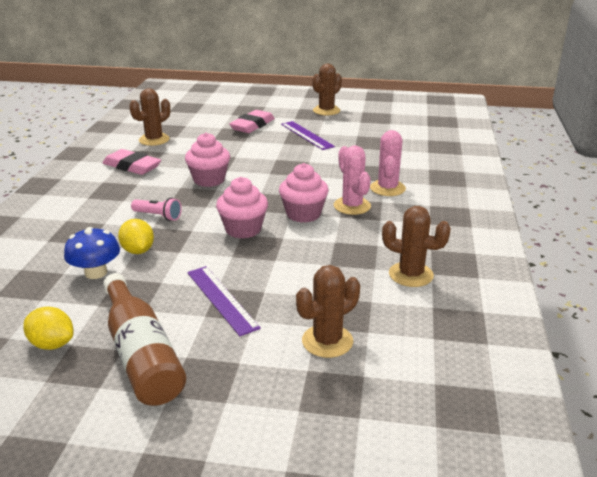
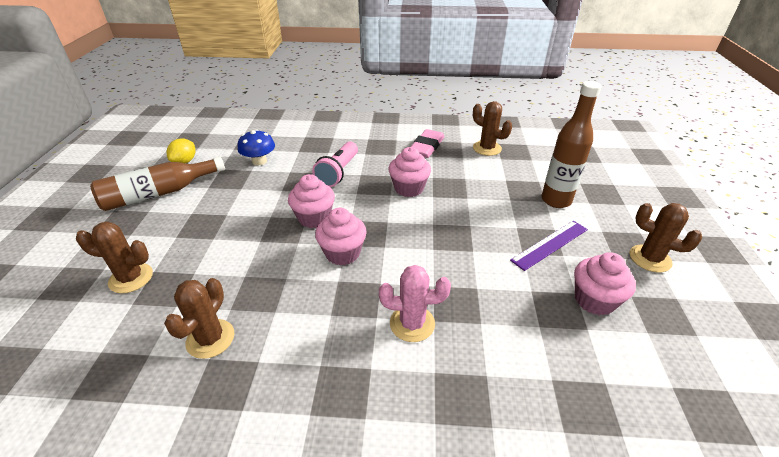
camera: 85 degrees right, 10 degrees up
(138, 251) = (285, 172): yellow lemon -> none
(158, 216) = (338, 172): pink flashlight -> pink flashlight, size x1.60
(221, 299) = (209, 218): purple ruler -> none
(252, 125) = (556, 200): pink eraser -> brown bottle
(327, 341) = (131, 278): brown cactus -> brown cactus turned 45 degrees counterclockwise
(352, 206) = (362, 290): pink cactus -> none
(364, 131) = (594, 300): none -> pink cupcake

